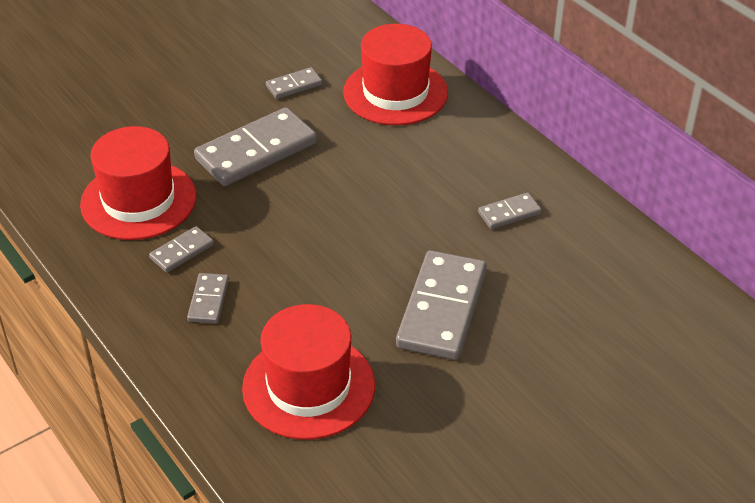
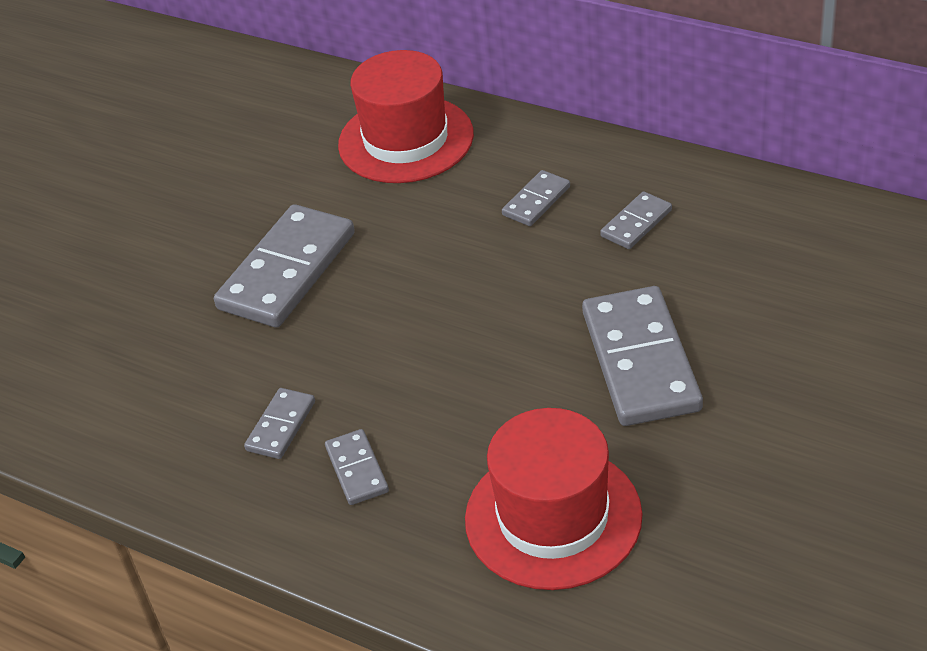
camera: 20 degrees left, 0 degrees up
(138, 200) = (180, 387): red hat -> none
(294, 85) = (277, 177): grey domino -> grey domino (536, 201)

